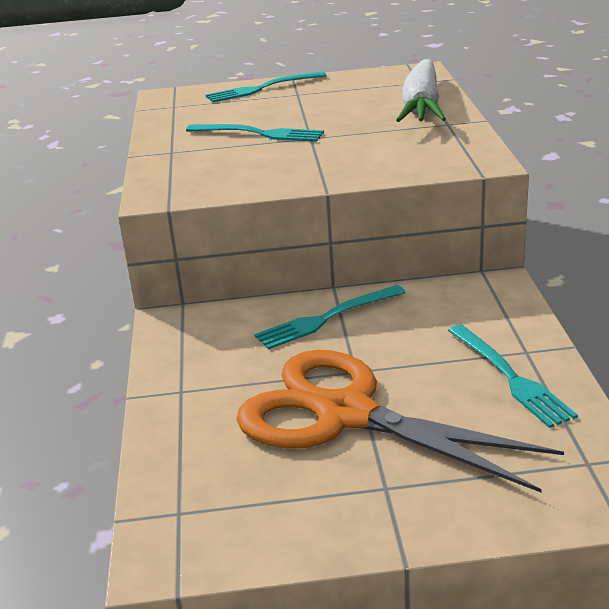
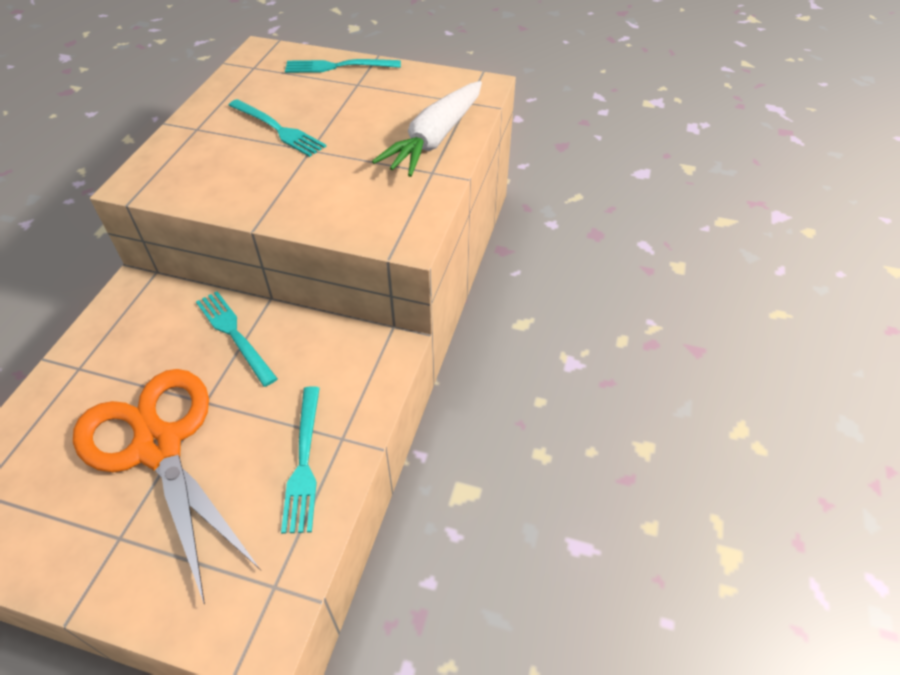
camera: 20 degrees right, 20 degrees up
(325, 319) = (233, 334): turquoise fork -> turquoise fork turned 60 degrees clockwise

